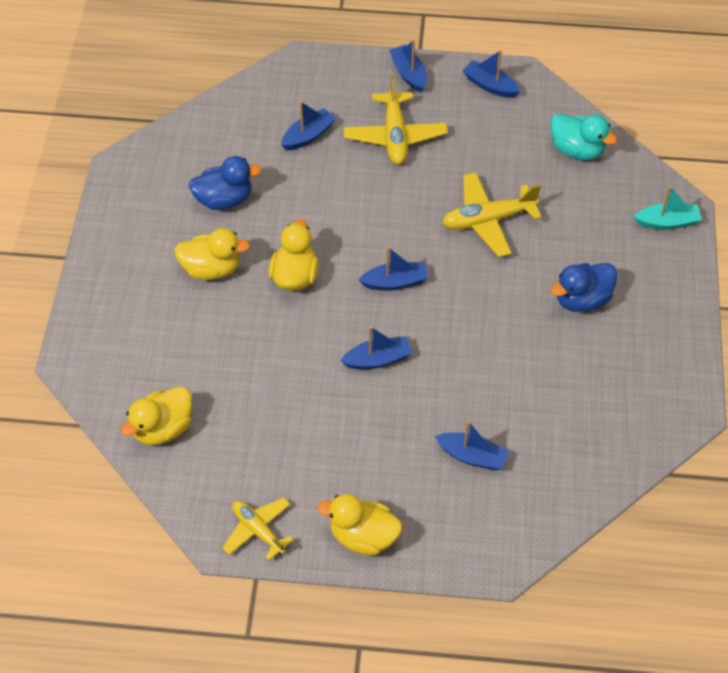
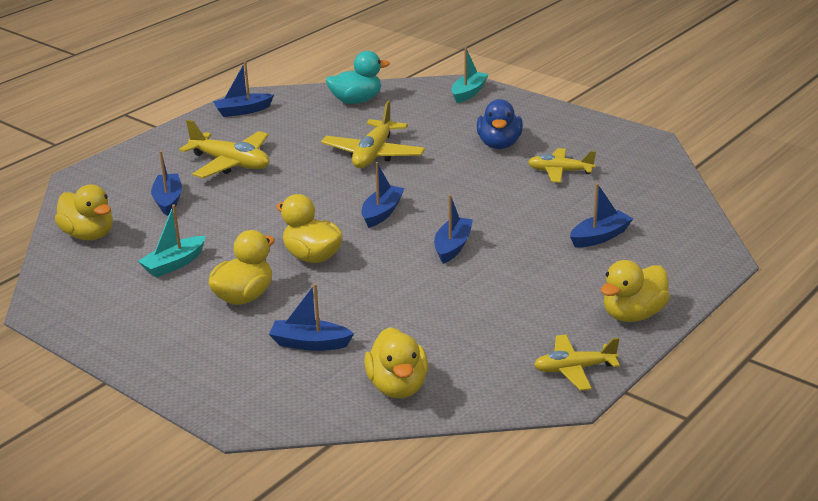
camera: 55 degrees left, 25 degrees down
(224, 200) = (174, 264): blue duck -> turquoise boat
(225, 124) = (89, 235): none -> yellow duck
(409, 74) = (176, 137): blue boat -> blue boat (310, 343)
(567, 371) = (560, 172): none -> yellow plane

